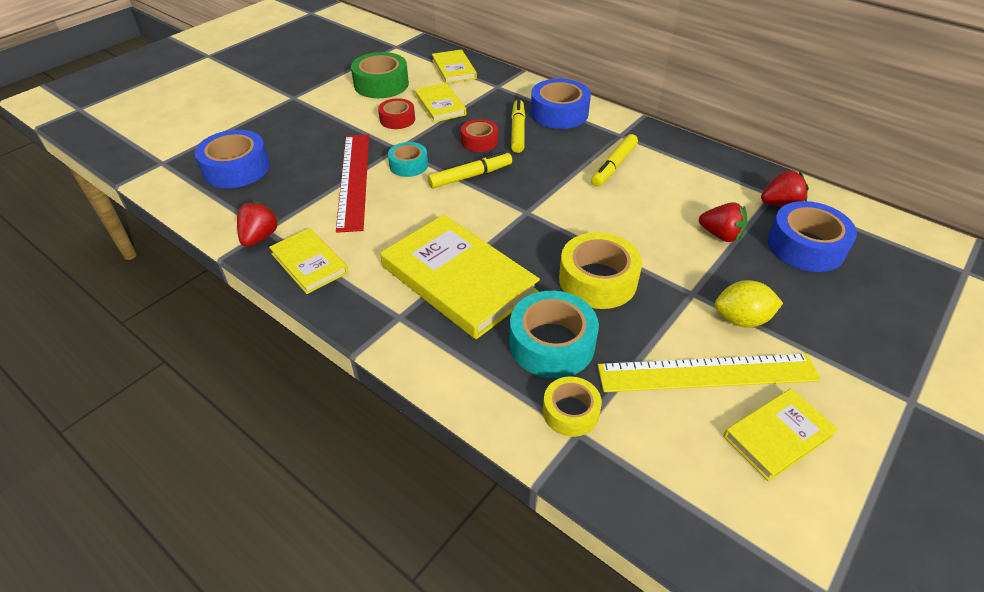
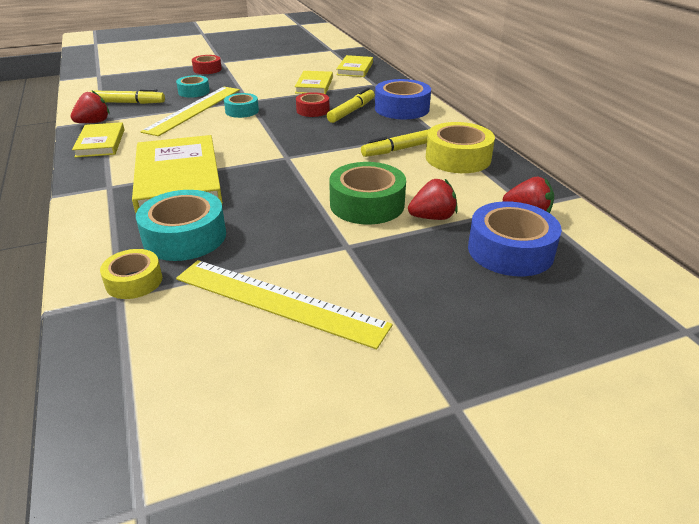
camera: 30 degrees right, 10 degrees down
(236, 168) = (133, 87): blue tape -> none
(319, 153) = (194, 92): none -> turquoise tape
(353, 180) = (194, 109): red ruler -> yellow ruler
(381, 84) = (289, 66): green tape -> green tape (367, 204)
(397, 119) = (272, 86): red tape -> red tape (207, 69)
(470, 176) = (276, 127): yellow marker -> yellow marker (128, 103)
(597, 280) = (279, 212): yellow tape -> yellow tape (458, 158)
(720, 235) = (432, 217): red strawberry -> red strawberry turned 75 degrees counterclockwise
(741, 319) = (365, 278): yellow lemon -> none
(778, 436) = (275, 370): yellow book -> none

